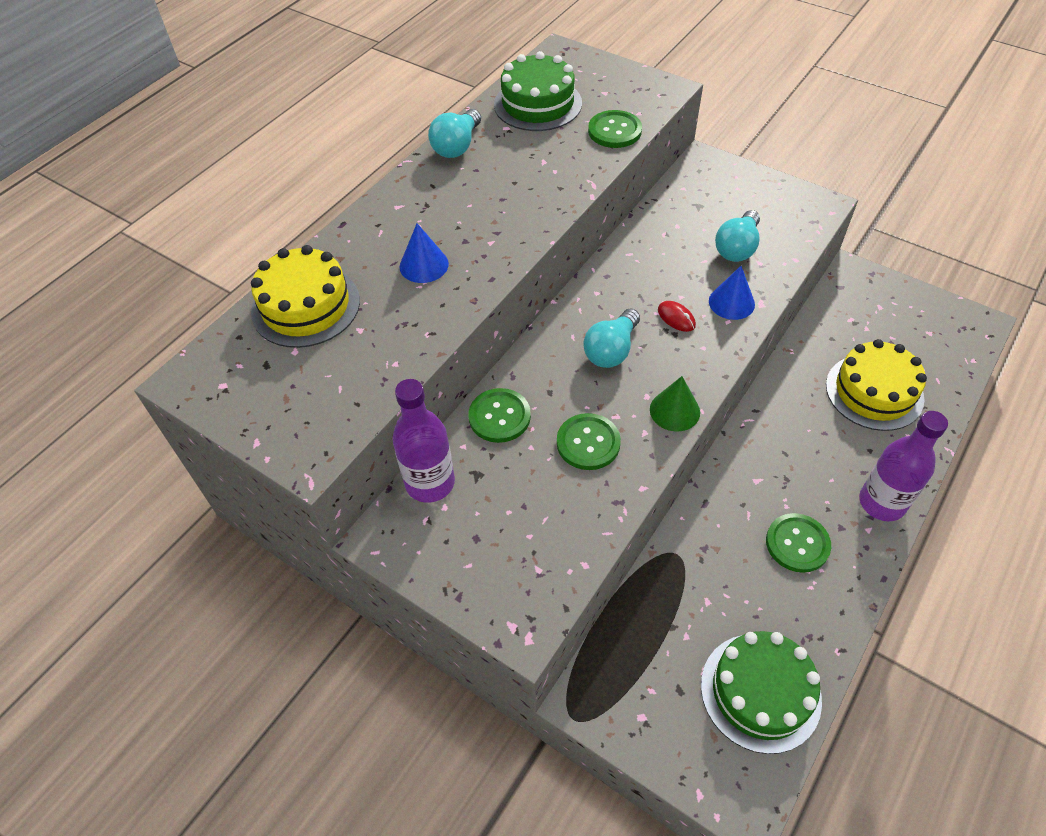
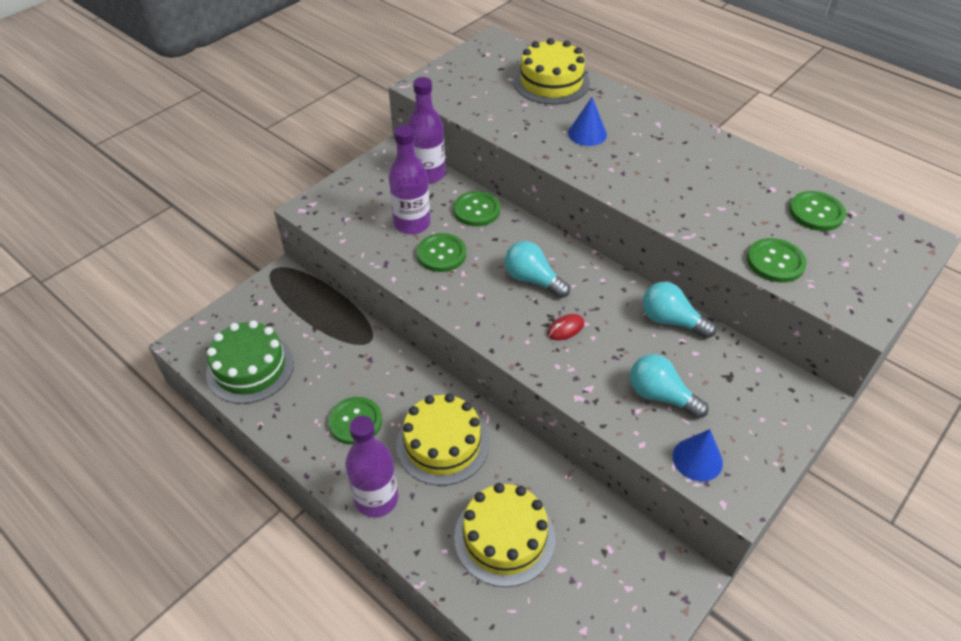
camera: 95 degrees right, 5 degrees down
(457, 146) = (740, 157): turquoise light bulb -> turquoise light bulb (671, 320)
(537, 485) = (412, 224): none -> purple bottle
(538, 104) = (816, 212): green cake -> green button
(674, 410) = (461, 309): green cone -> none
(731, 302) = (581, 374): blue cone -> blue cone (697, 459)
(794, 454) = (442, 444): none -> yellow cake

